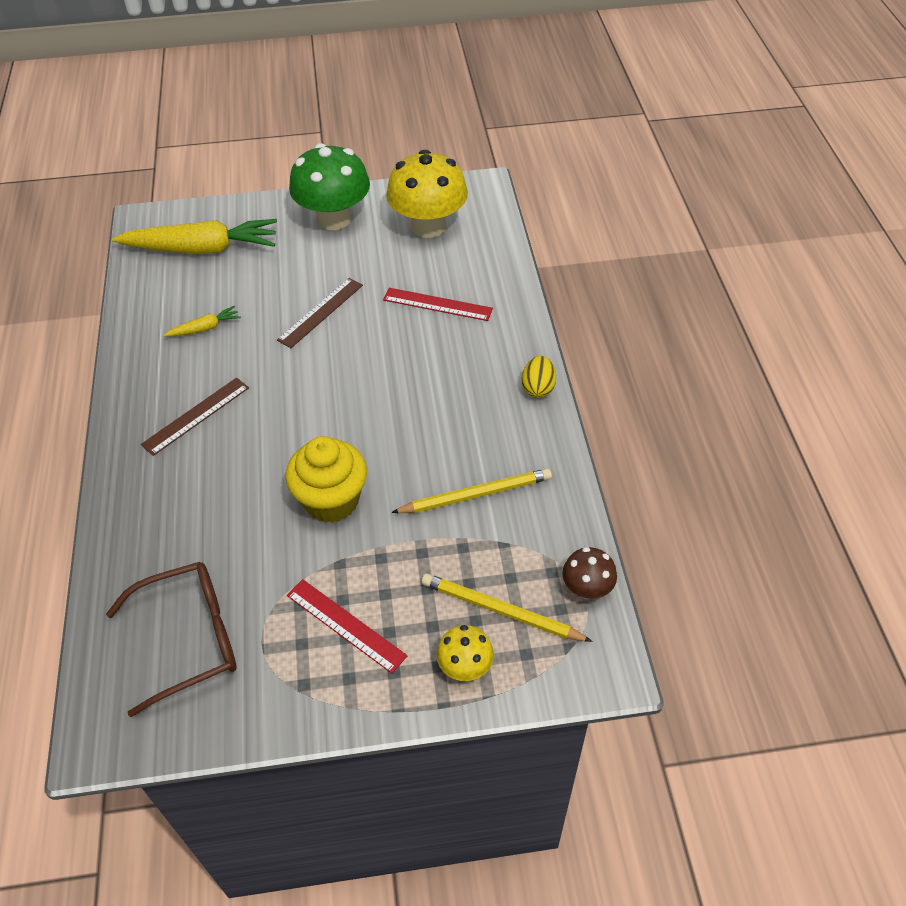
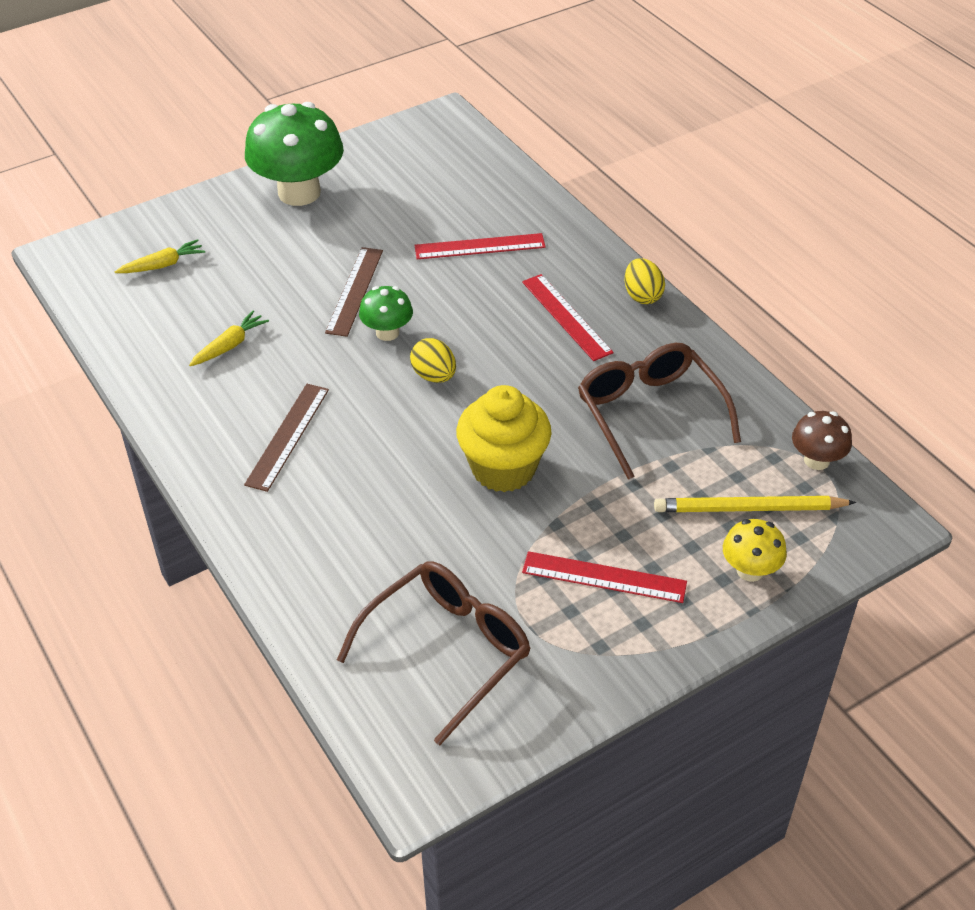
camera: 25 degrees left, 5 degrees down
(202, 249) = (163, 265): yellow carrot -> yellow carrot, size x0.44
(321, 355) = (387, 332): none -> green mushroom
(332, 403) = (434, 376): none -> yellow egg
(428, 226) = (413, 172): yellow mushroom -> none
(465, 386) = (566, 317): none -> red ruler
(475, 494) = (649, 413): yellow pencil -> brown glasses

